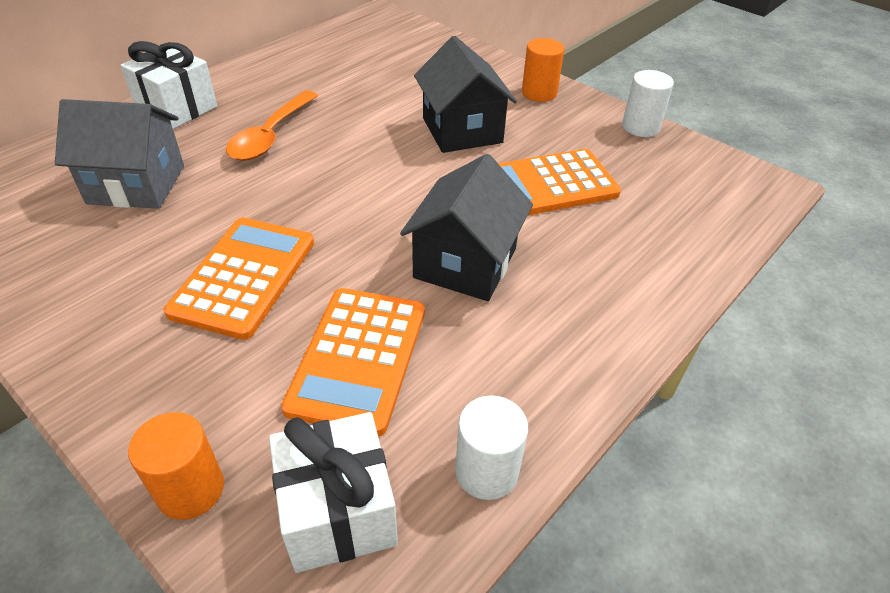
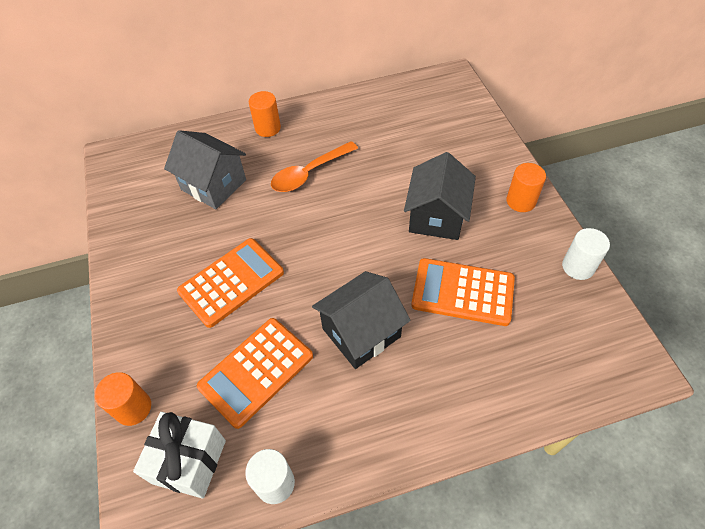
camera: 35 degrees right, 10 degrees up
(177, 108) = (268, 128): white gift -> orange cylinder

